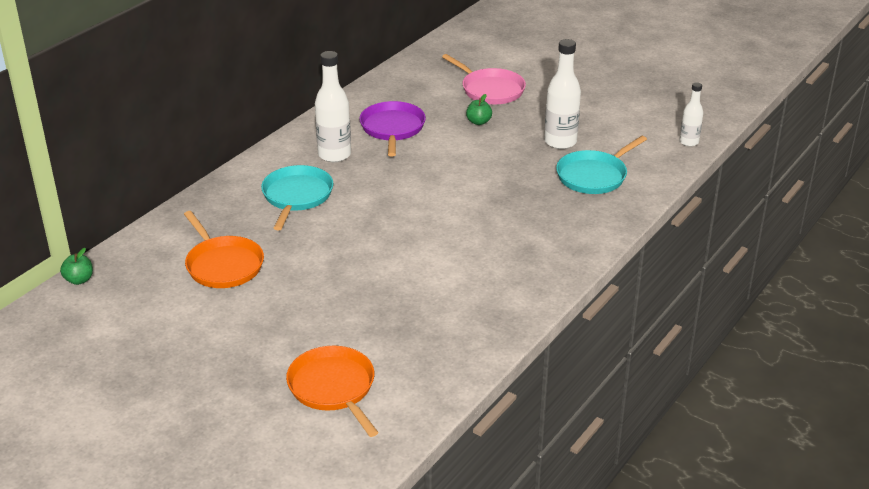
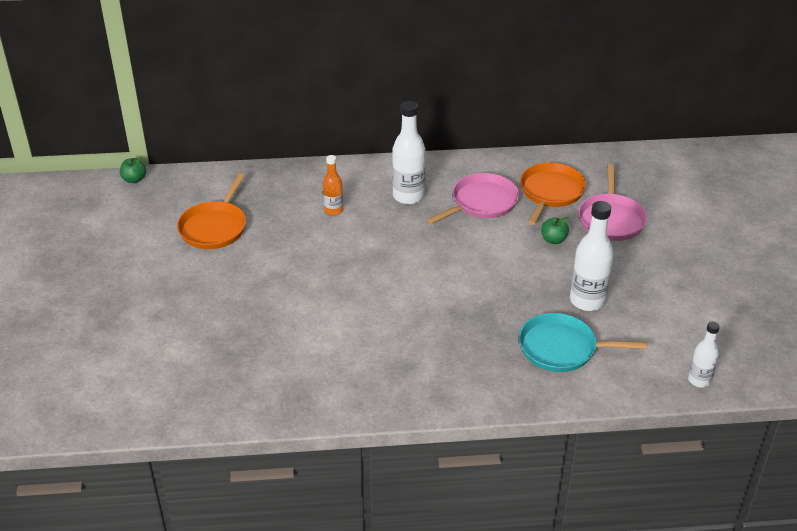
camera: 50 degrees right, 5 degrees up
(296, 196) = (333, 210): turquoise pan -> orange bottle
(333, 388) = (130, 360): orange pan -> orange pan (550, 192)
(392, 128) = (481, 202): purple pan -> pink pan

